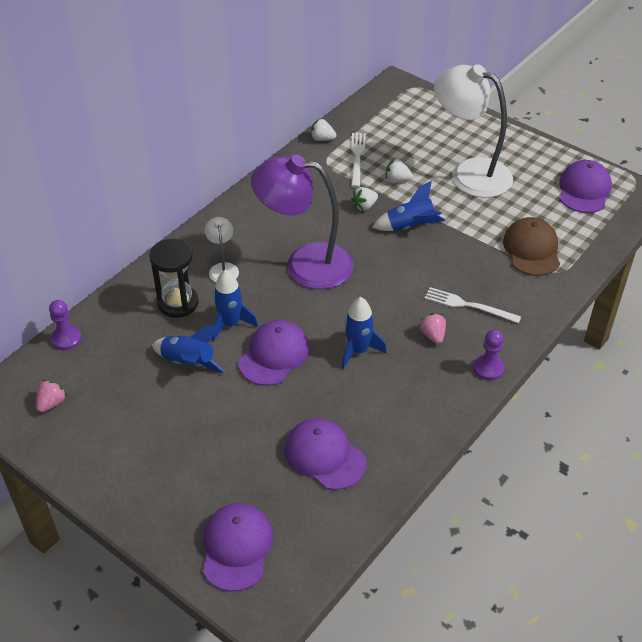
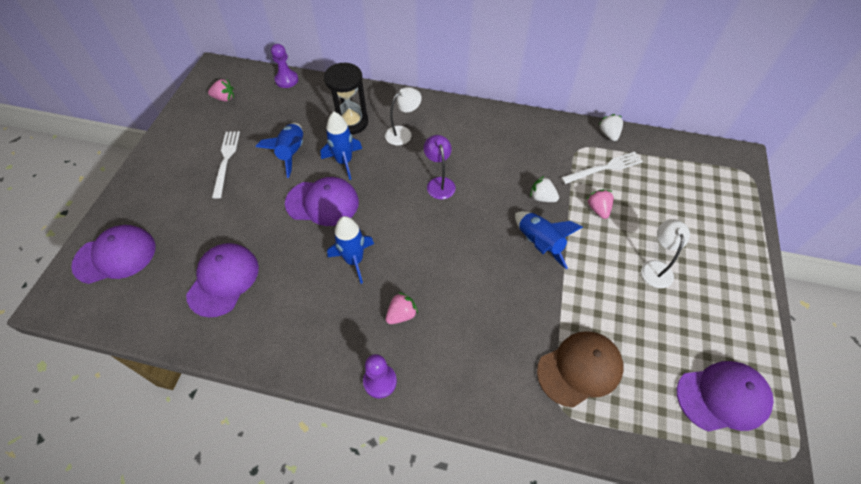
camera: 65 degrees right, 10 degrees up
(305, 264) = (439, 183): purple lamp -> purple lamp, size x0.45
(397, 179) = (598, 209): white strawberry -> pink strawberry
(468, 305) = (459, 333): white fork -> white fork (226, 161)
(469, 173) = (656, 268): white lamp -> white lamp, size x0.45

